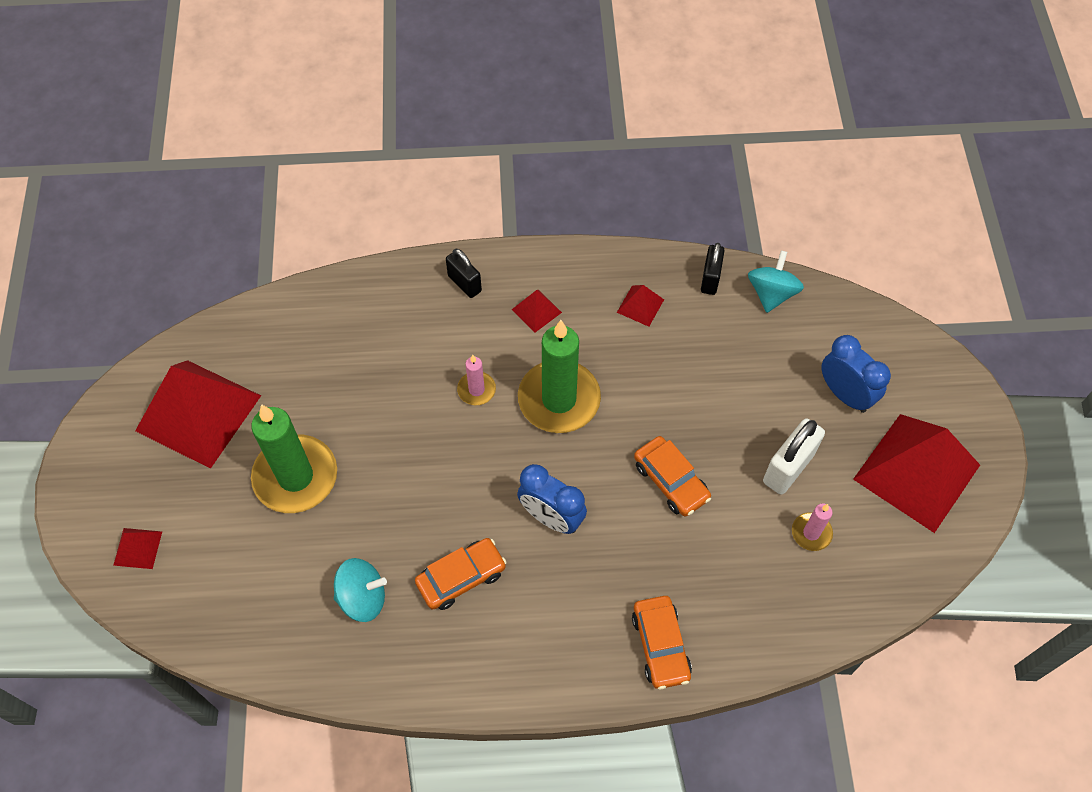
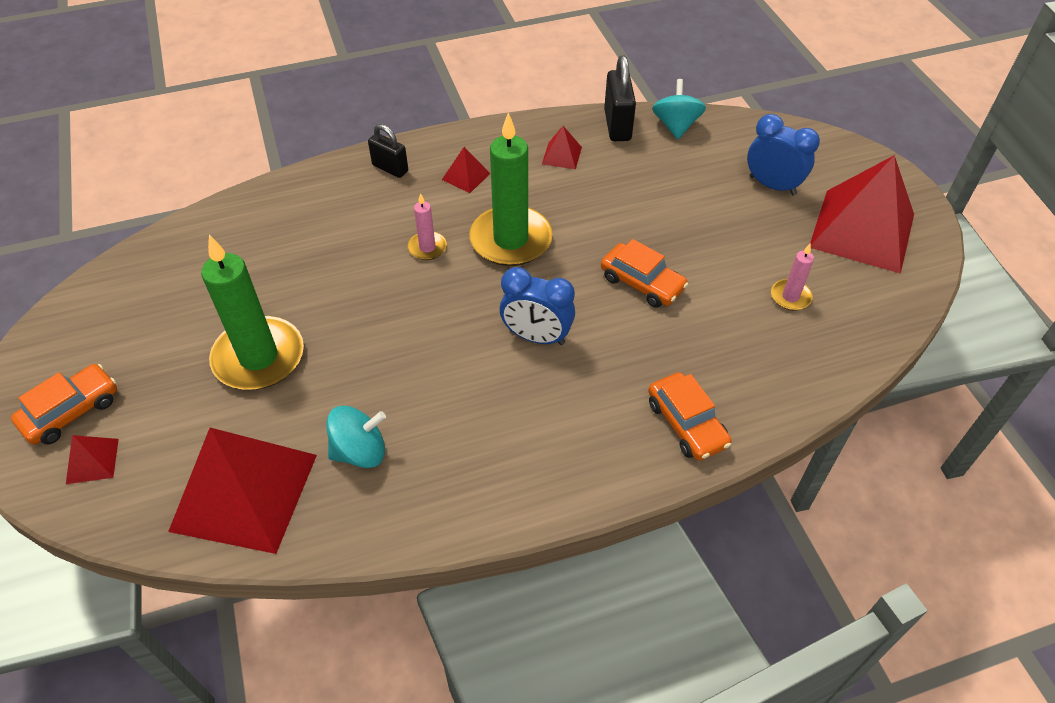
camera: 15 degrees left, 10 degrees down
(198, 413) = (140, 323): red pyramid -> red pyramid (244, 492)
(461, 577) = (461, 409): orange car -> orange car (71, 411)
(710, 279) = (617, 125): black padlock -> black padlock, size x1.50
(788, 468) = (747, 250): white padlock -> none

